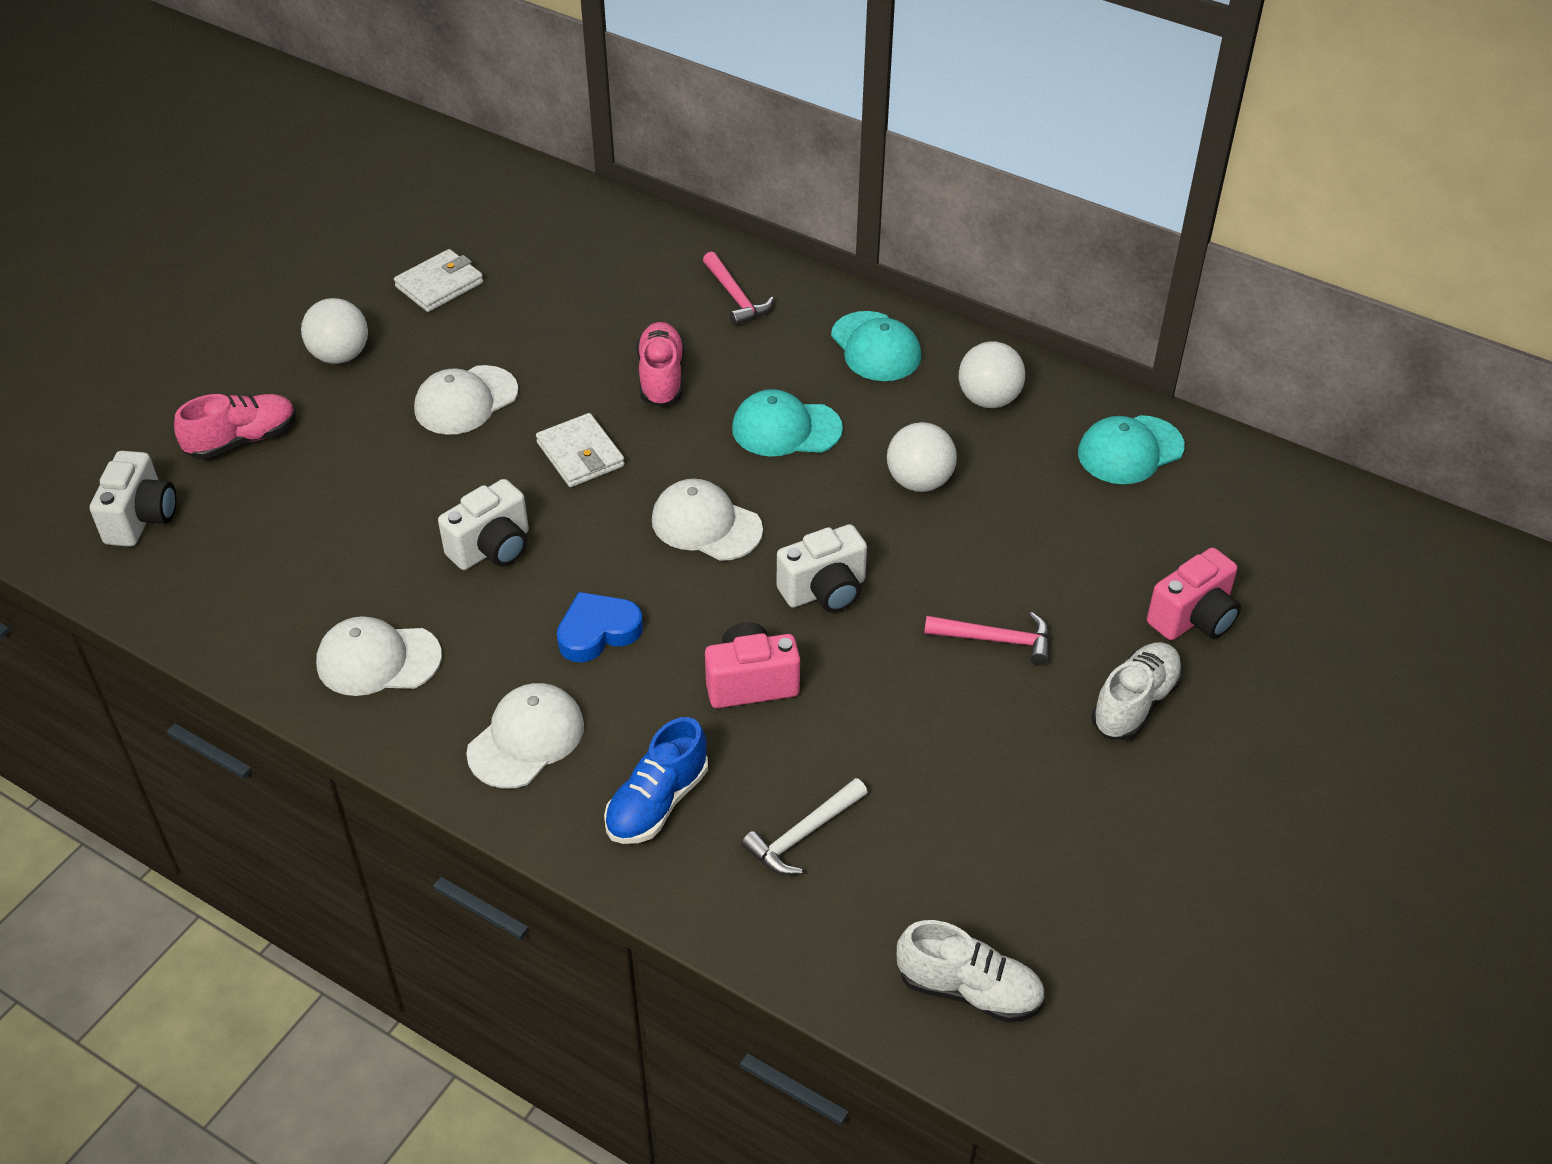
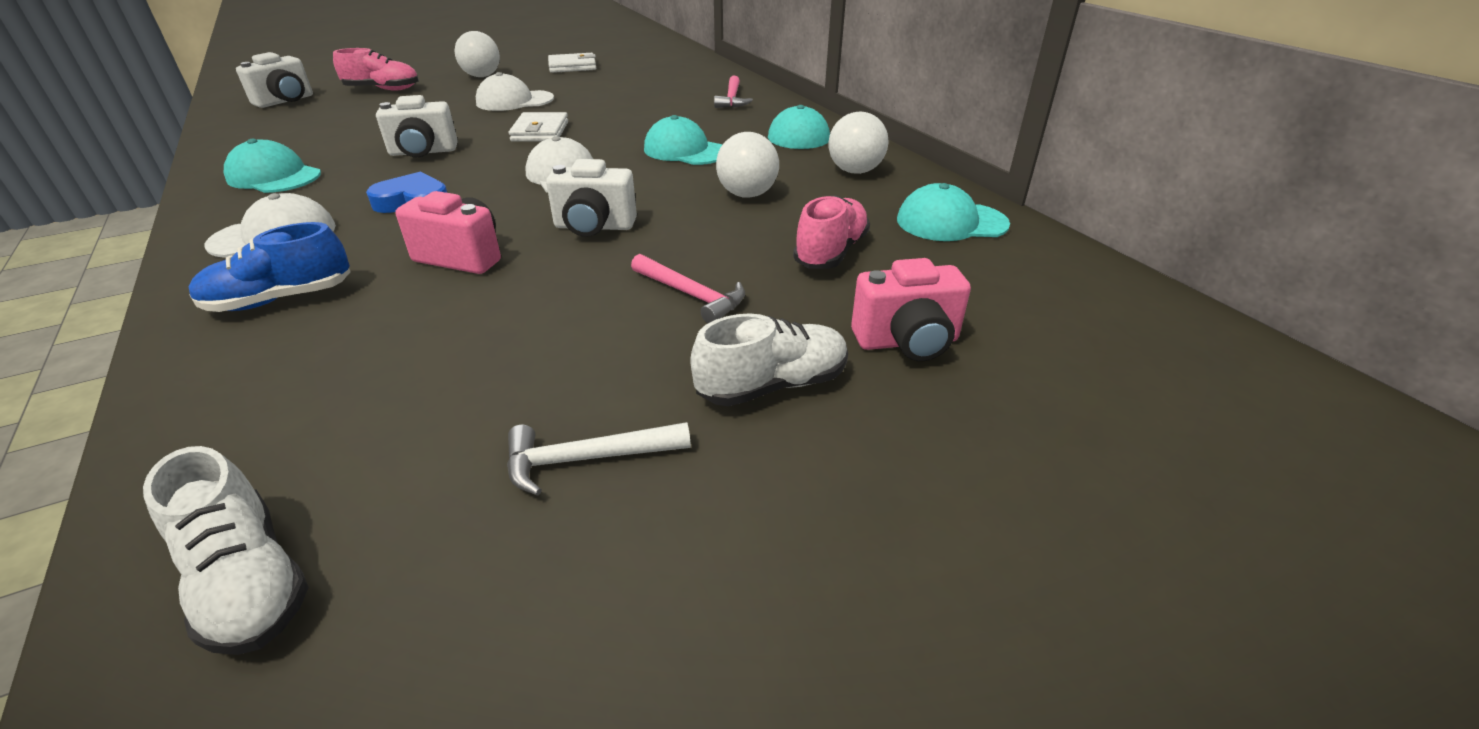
camera: 30 degrees right, 10 degrees down
(378, 660) = (274, 176): white cap -> turquoise cap
(661, 377) = (638, 116): pink shoe -> pink shoe (831, 252)
(803, 835) = (338, 363): white hammer -> white hammer (587, 459)

